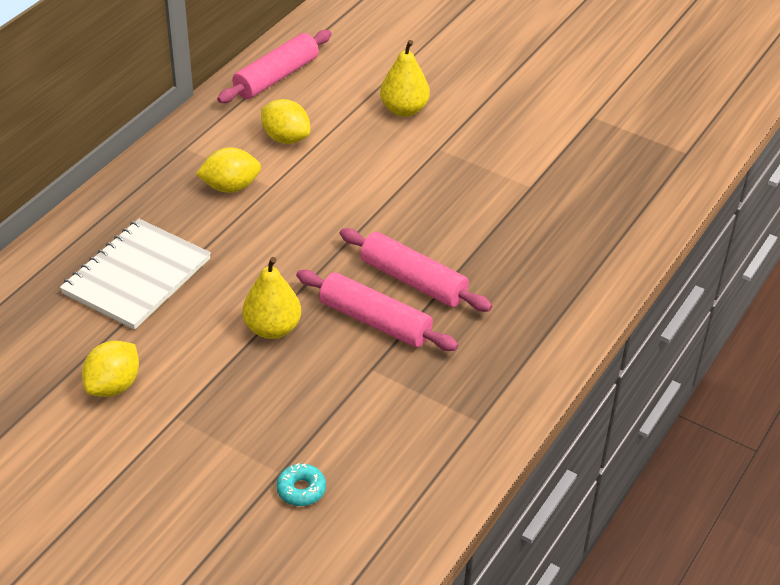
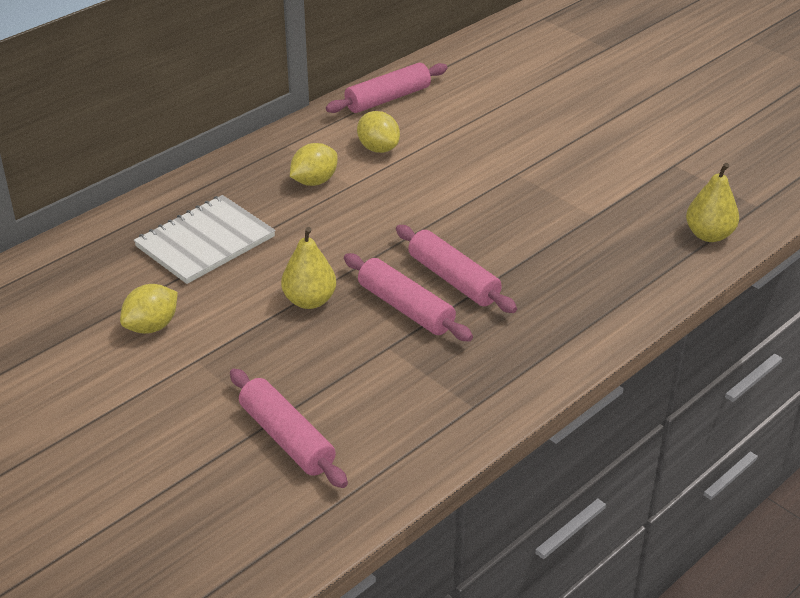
camera: 15 degrees right, 5 degrees down
(230, 187) = (314, 181): yellow lemon -> yellow lemon turned 45 degrees counterclockwise
(301, 489) = (286, 438): turquoise donut -> pink rolling pin
(404, 109) = (495, 138): yellow pear -> yellow pear (709, 235)

